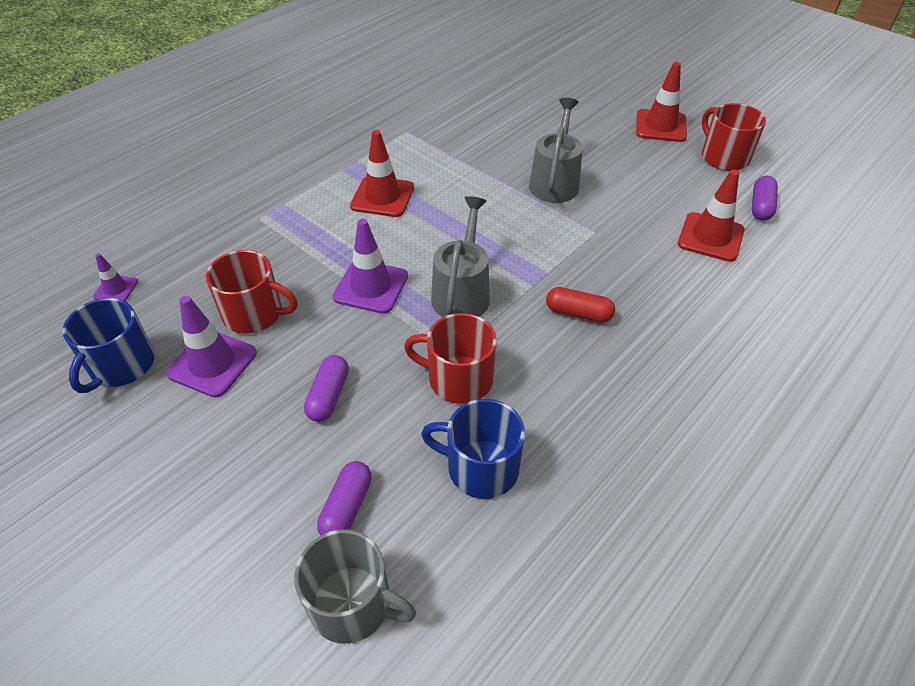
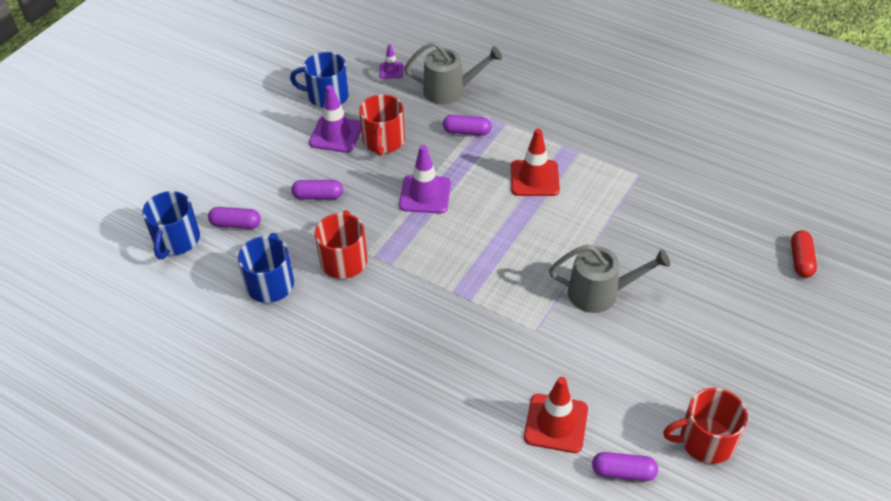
camera: 80 degrees right, 0 degrees up
(279, 236) = (467, 131): none -> purple capsule
(352, 604) = (176, 240): grey mug -> blue mug
(462, 292) = (432, 248): grey watering can -> grey watering can (450, 90)
(578, 313) = (426, 325): red capsule -> red capsule (801, 260)
(661, 126) = (742, 379): red traffic cone -> none
(724, 157) = (705, 440): red mug -> red mug turned 150 degrees counterclockwise

